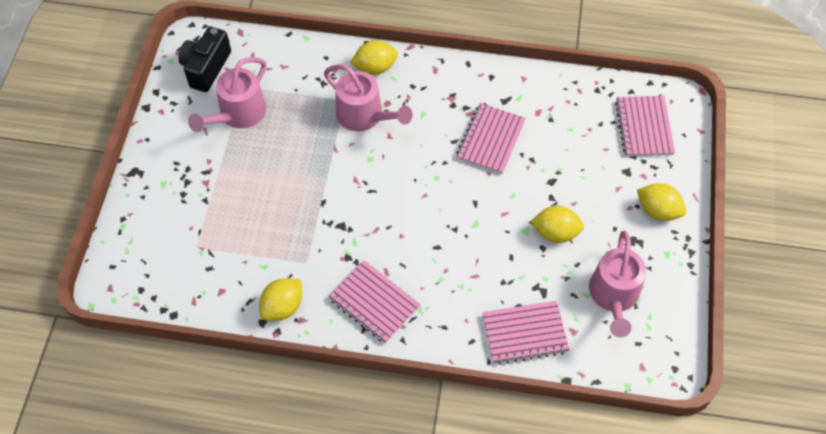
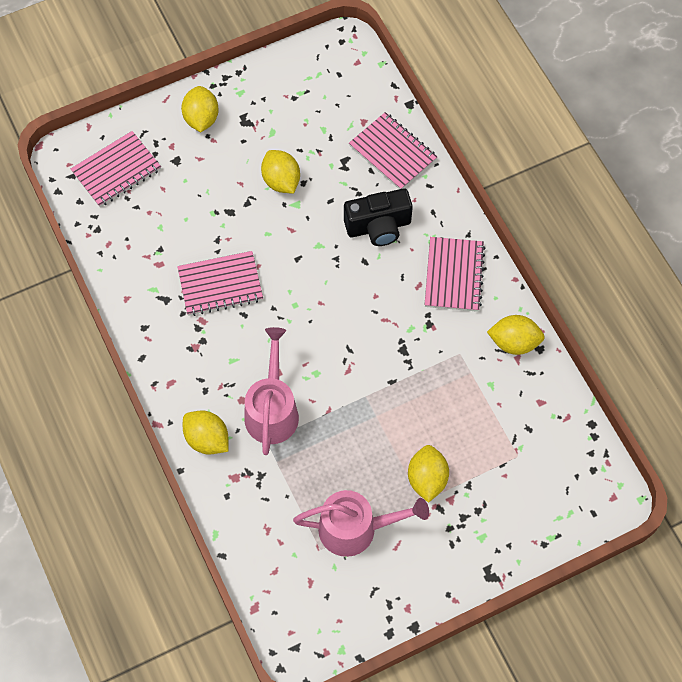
camera: 125 degrees left, 5 degrees up
(206, 68) = (324, 605): black camera -> black camera (378, 226)
(232, 177) = (427, 479): none -> yellow lemon
(614, 296) = (310, 110): pink watering can -> none

